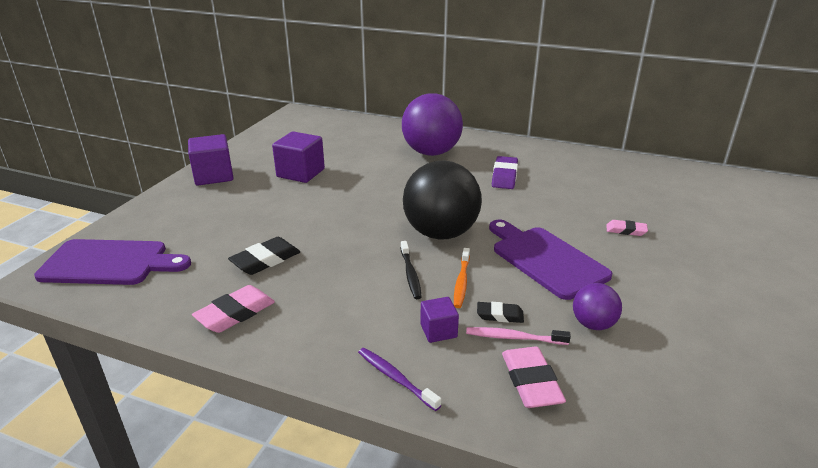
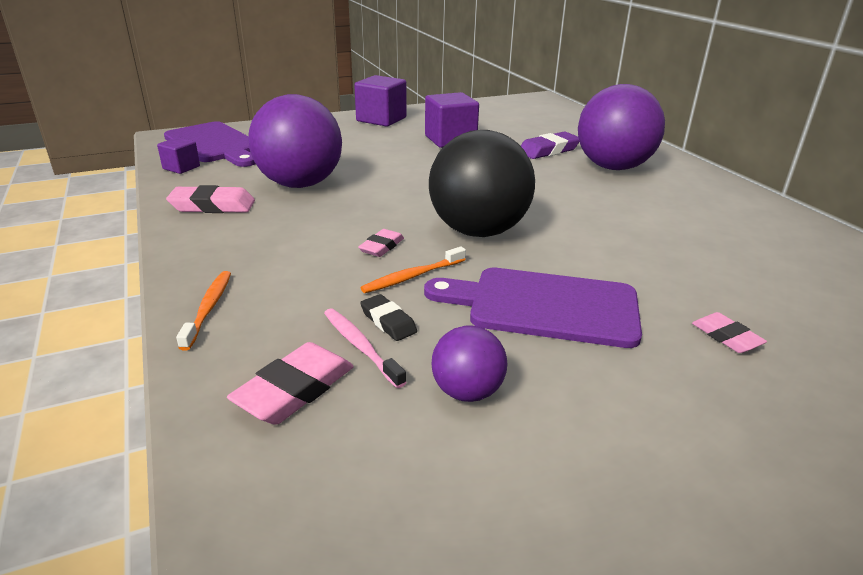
camera: 45 degrees right, 0 degrees up
(266, 260) = (300, 184): black eraser -> purple ball
(395, 378) = (208, 308): purple toothbrush -> orange toothbrush
(410, 274) = (381, 247): black toothbrush -> pink eraser
(438, 331) = (311, 299): purple cube -> purple cube (181, 167)
(504, 176) = (660, 216): purple eraser -> purple eraser (548, 150)
(545, 259) = (544, 306): purple cutting board -> purple cutting board turned 90 degrees counterclockwise

